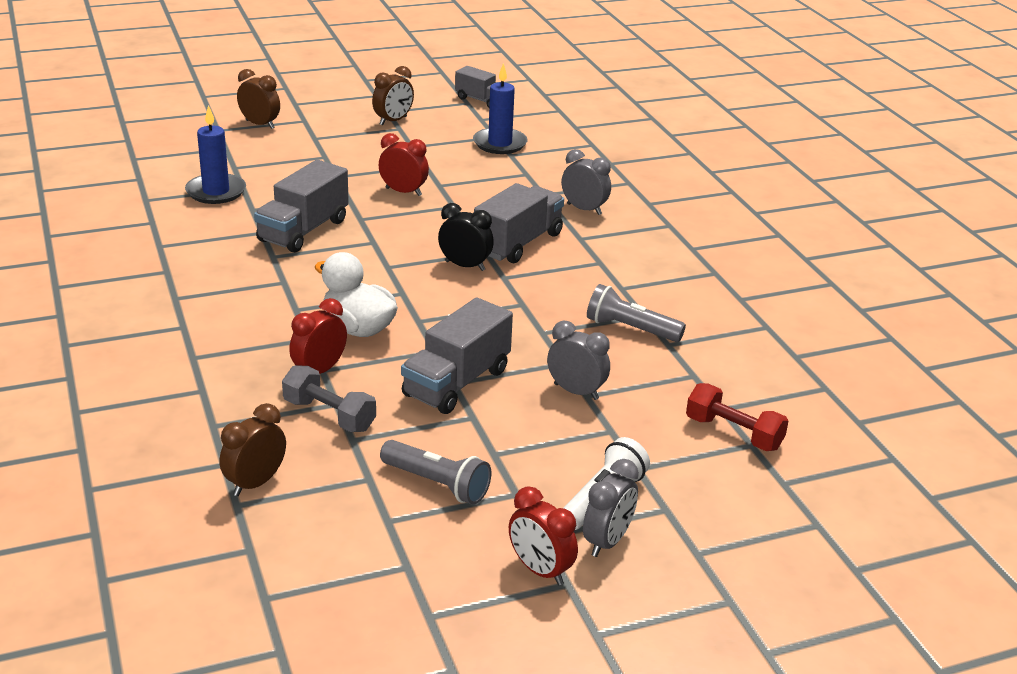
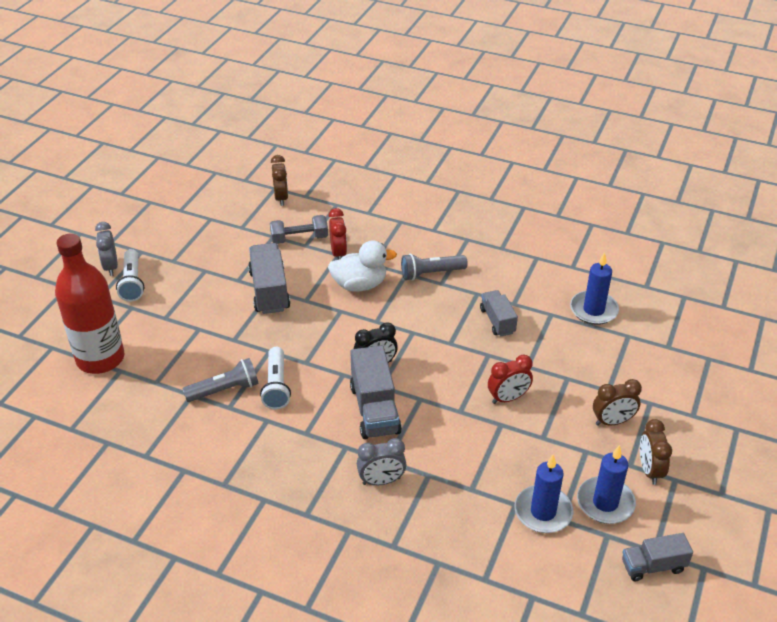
camera: 135 degrees right, 10 degrees up
(260, 124) = (703, 385): brown clock -> brown clock (612, 421)
(303, 230) = (497, 321): grey truck -> grey truck, size x0.62
(437, 484) = (211, 243): grey flashlight -> grey flashlight (431, 273)
(452, 127) = (605, 503): none -> blue candle
(540, 570) = (127, 240): red clock -> none
(576, 391) = (206, 327): grey clock -> none
(577, 304) = (276, 386): none -> white flashlight
(733, 433) = (100, 359): red dumbbell -> red bottle

